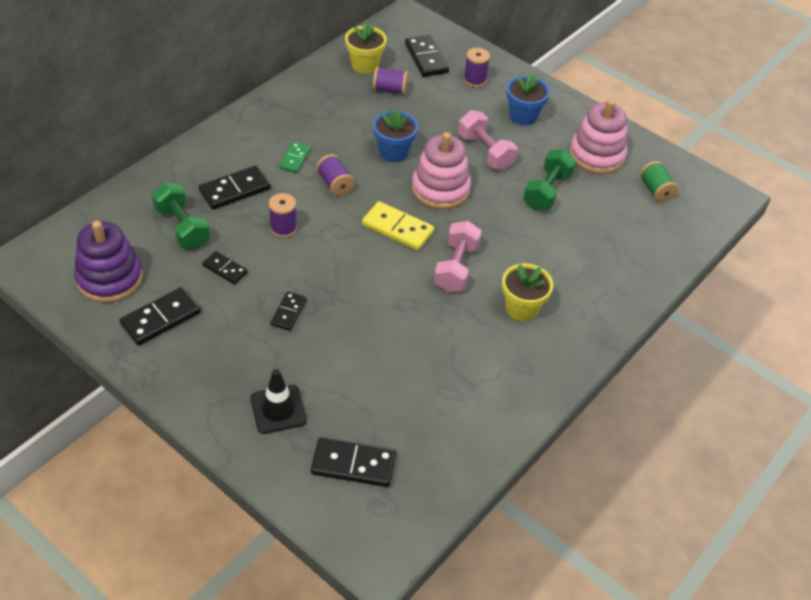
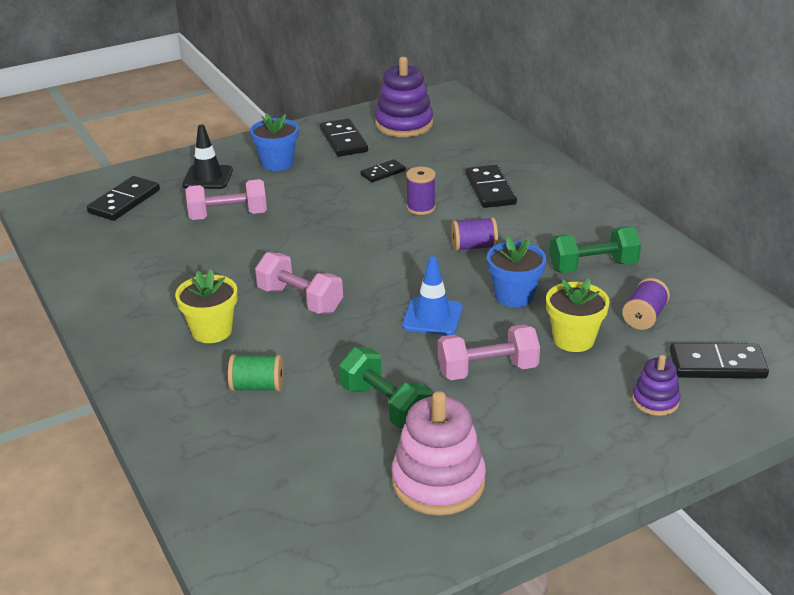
camera: 115 degrees right, 15 degrees down
(182, 227) = (449, 159): green dumbbell -> green dumbbell (592, 266)
(289, 312) = (308, 196): black domino -> none
(295, 159) = (526, 229): green domino -> none
(348, 362) = (228, 216): none -> pink dumbbell
(364, 65) = (705, 307): yellow flower pot -> yellow flower pot (573, 339)
(397, 228) = (382, 274): yellow domino -> none
(440, 189) = (432, 317): pink stacking toy -> blue traffic cone
(475, 80) = (655, 401): purple spool -> purple stacking toy
(523, 116) = (555, 428): blue flower pot -> blue flower pot (277, 163)
(655, 190) = (332, 523): green spool -> green spool (257, 387)

